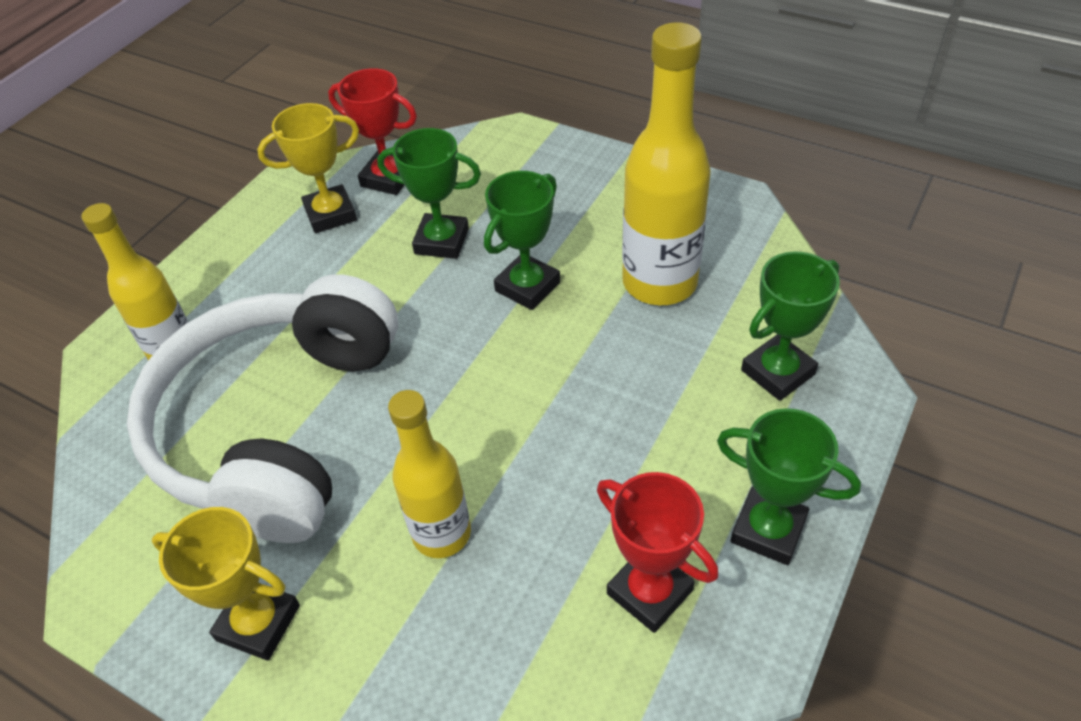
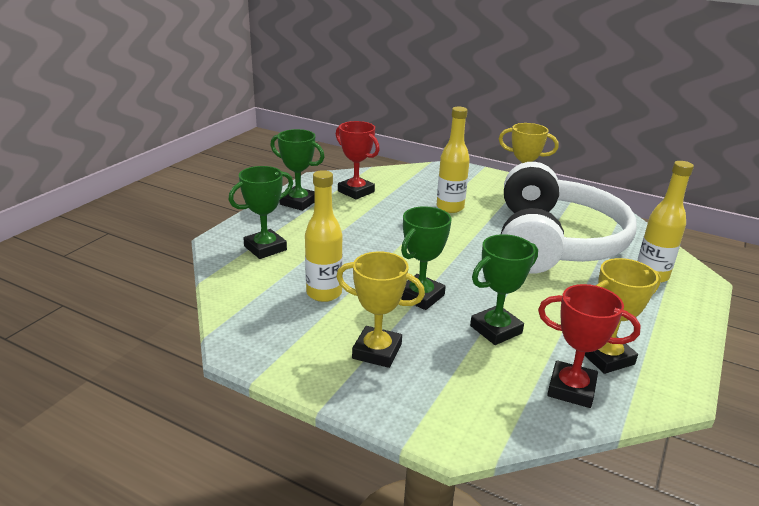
camera: 175 degrees right, 20 degrees down
(441, 241) = (496, 329): green trophy -> green trophy turned 45 degrees counterclockwise
(583, 205) = (377, 351): none -> yellow trophy
(659, 283) = (324, 293): yellow bottle -> yellow bottle, size x0.65

